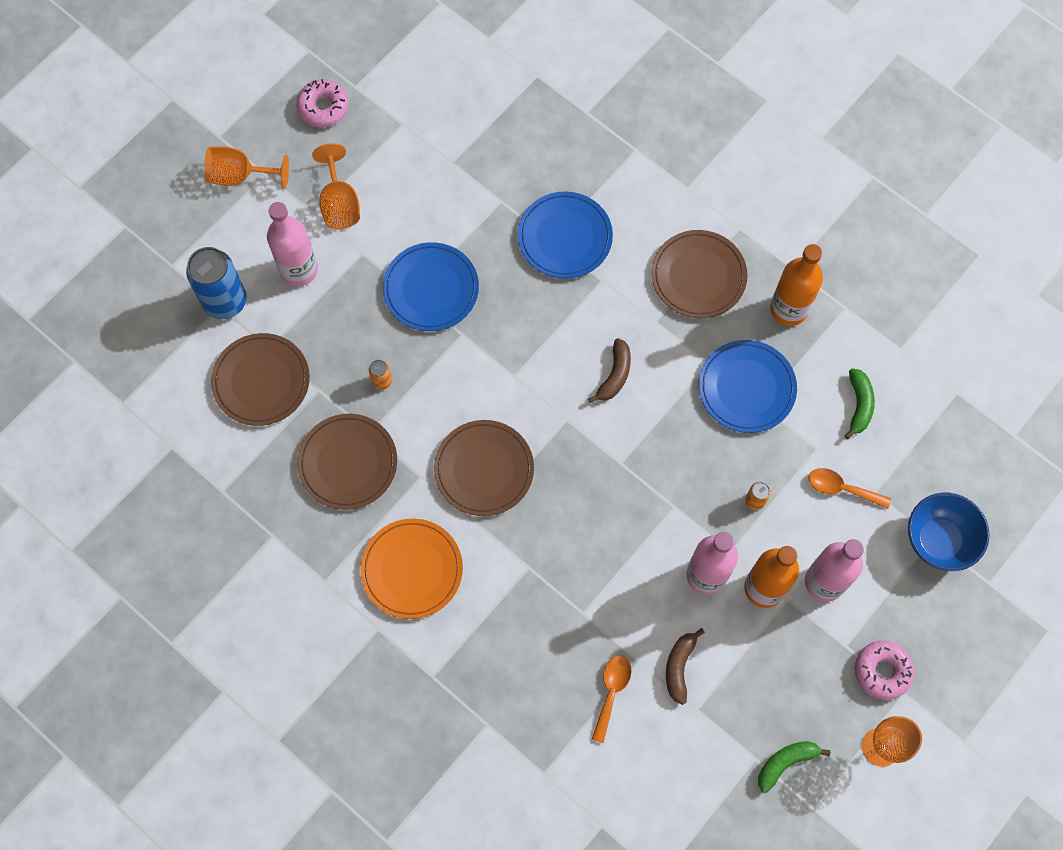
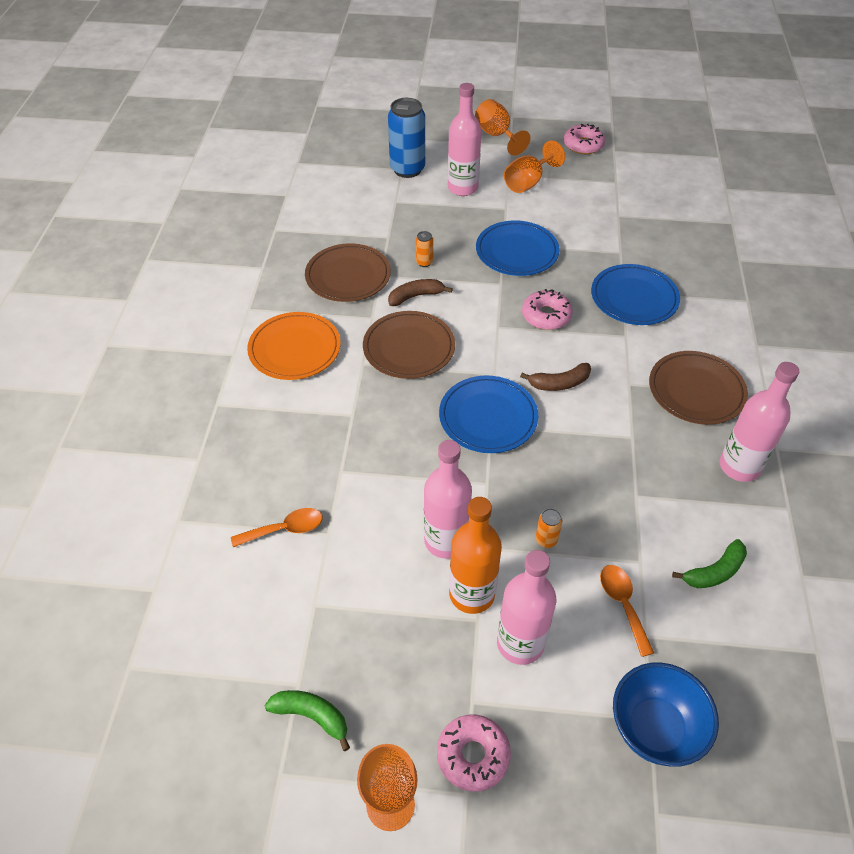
camera: 55 degrees right, 20 degrees down
(261, 381) = (368, 209): brown plate -> none
(531, 326) = (546, 316): none -> pink donut
(679, 667) = (345, 568): brown banana -> brown banana (416, 296)
(746, 388) = (639, 476): blue plate -> blue plate (488, 417)
(788, 309) = (739, 466): orange bottle -> pink bottle

